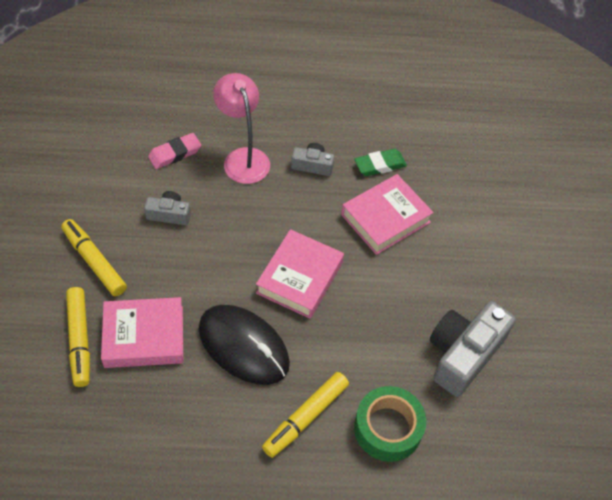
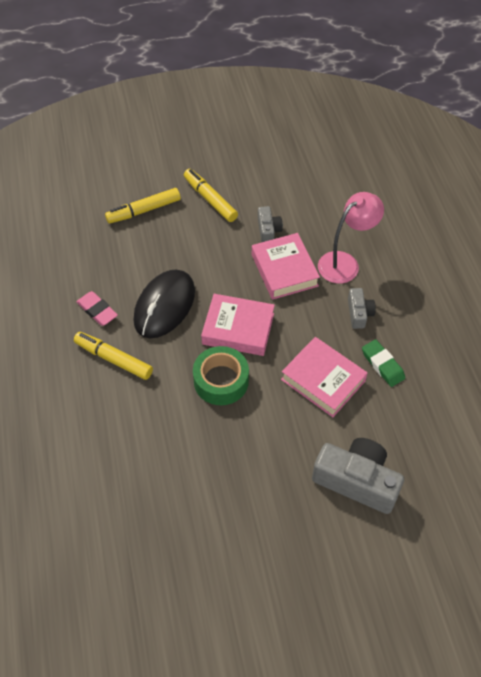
camera: 80 degrees right, 0 degrees up
(94, 261) = (210, 199): yellow marker -> yellow marker turned 75 degrees counterclockwise
(144, 337) = (156, 245): pink book -> pink book (284, 270)
(175, 154) = (329, 218): pink eraser -> pink eraser (97, 311)
(388, 428) = (116, 417): green tape -> green tape (221, 381)
(463, 354) = (200, 465): grey camera -> grey camera (356, 481)

